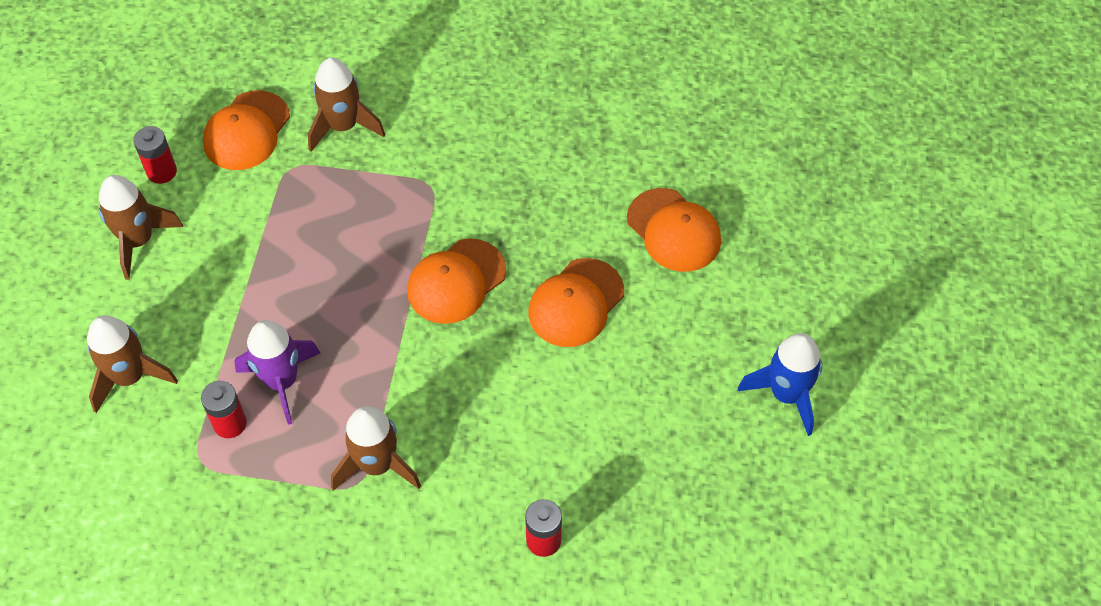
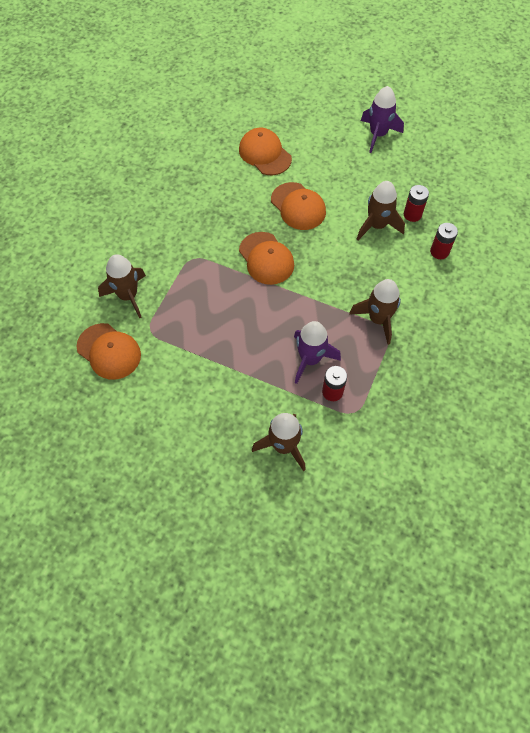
camera: 75 degrees left, 5 degrees up
(138, 241) = (176, 429): brown rocket -> brown rocket (377, 225)
(162, 172) = (123, 408): red battery -> red battery (412, 214)
(673, 230) = (265, 154): orange cap -> orange cap turned 105 degrees counterclockwise
(786, 394) = (378, 135): blue rocket -> purple rocket

